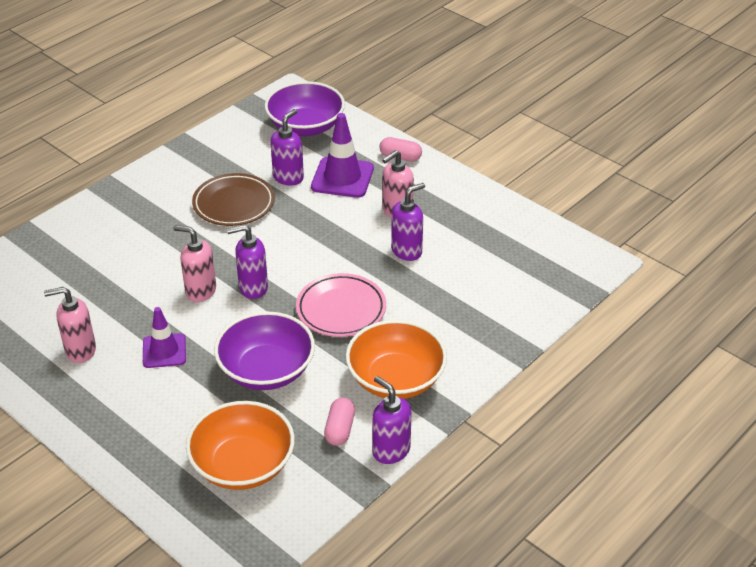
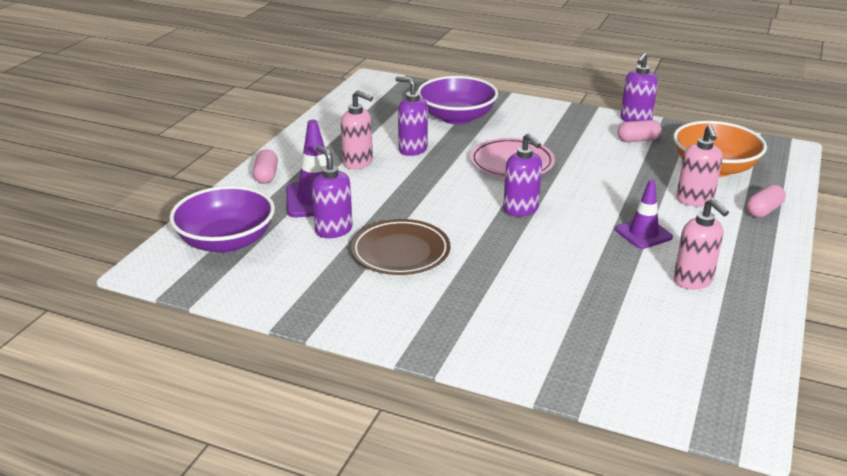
camera: 110 degrees left, 10 degrees down
(140, 458) = (763, 211): none -> pink capsule
(200, 291) = (550, 236): pink soap dispenser -> pink soap dispenser (694, 200)
(266, 370) = (613, 180): purple bowl -> purple bowl (457, 117)
(288, 177) = (333, 230): purple soap dispenser -> purple soap dispenser turned 45 degrees clockwise
(395, 379) = (567, 129): orange bowl -> none

